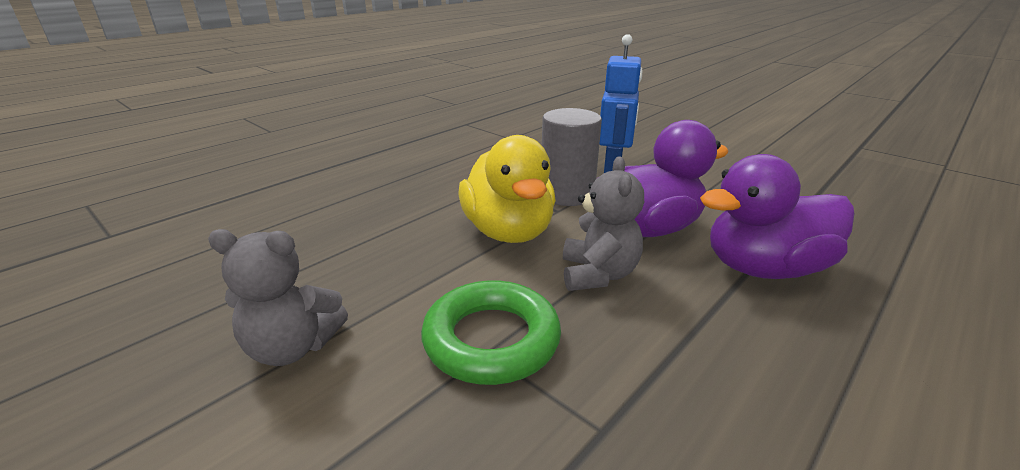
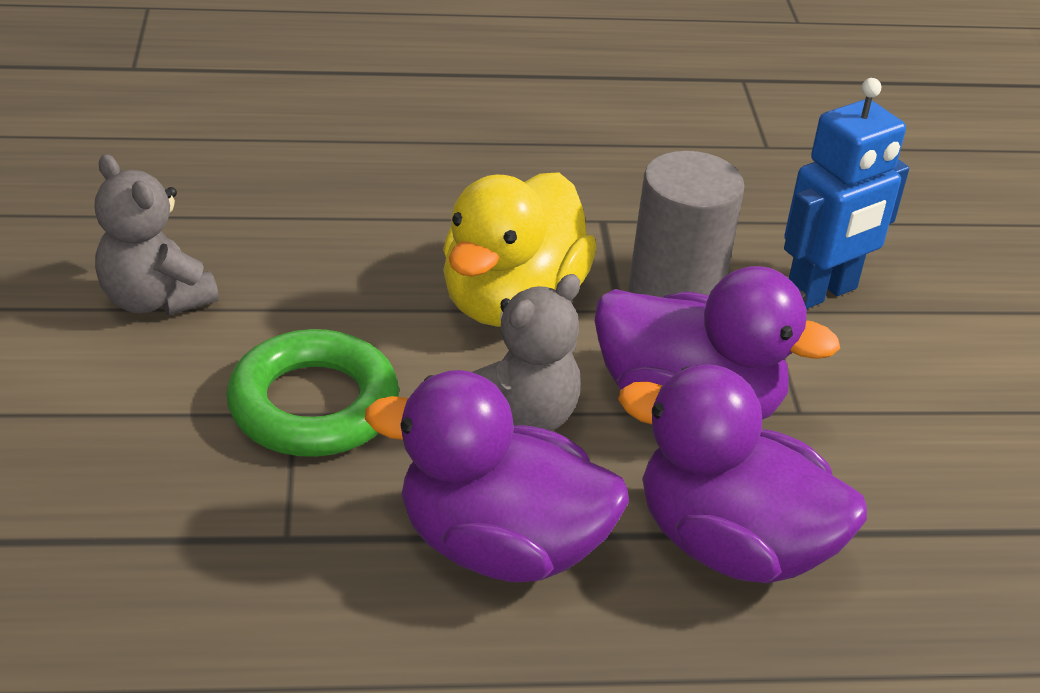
camera: 40 degrees right, 10 degrees up
(700, 340) = (500, 546): none -> purple duck

